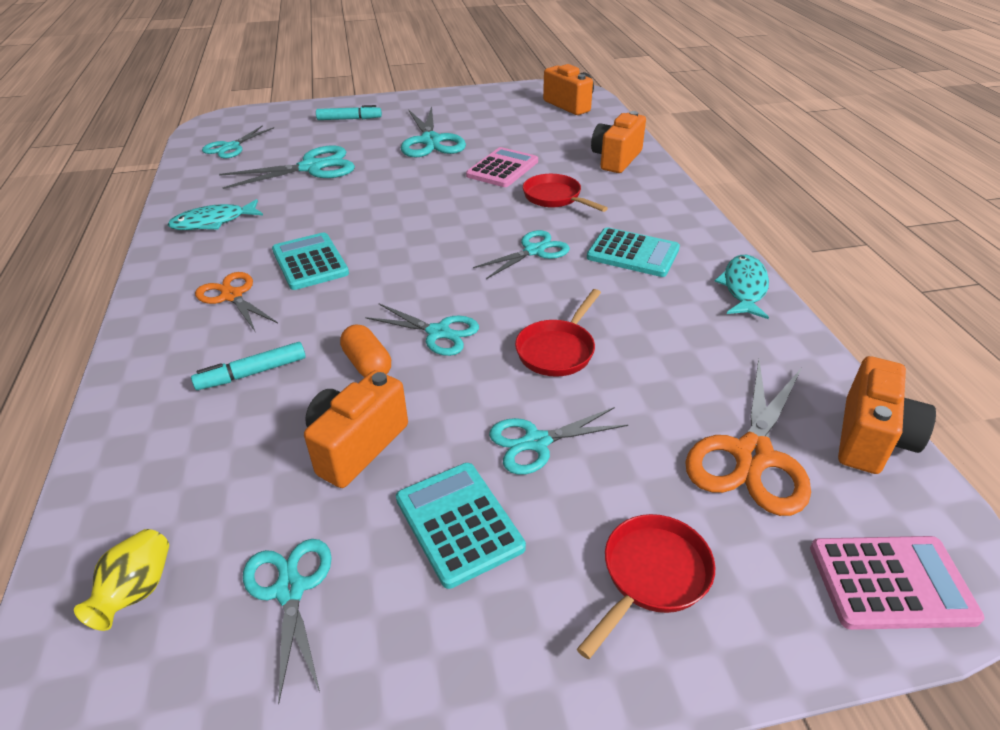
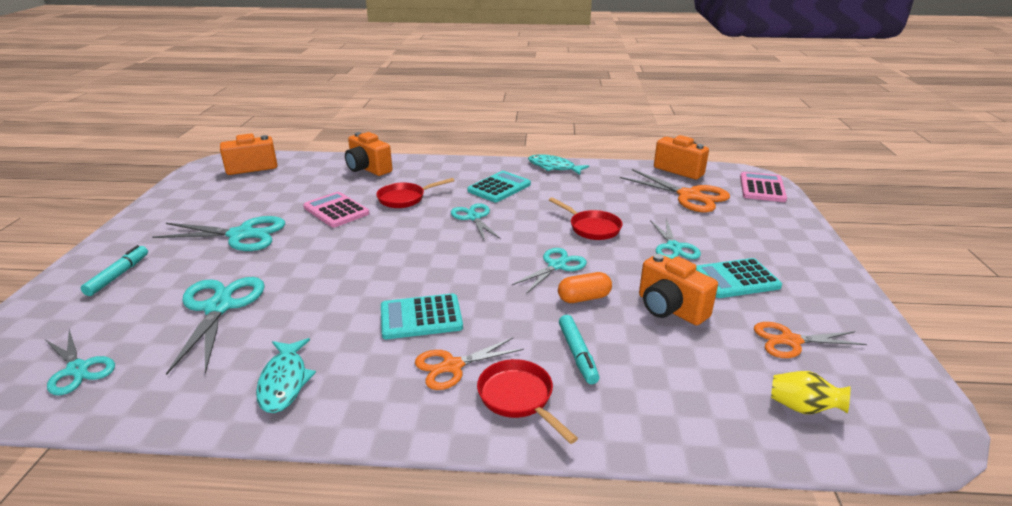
camera: 75 degrees left, 10 degrees down
(290, 589) = (790, 341): turquoise scissors -> orange scissors
(651, 576) = (765, 234): red pan -> red pan (519, 398)

